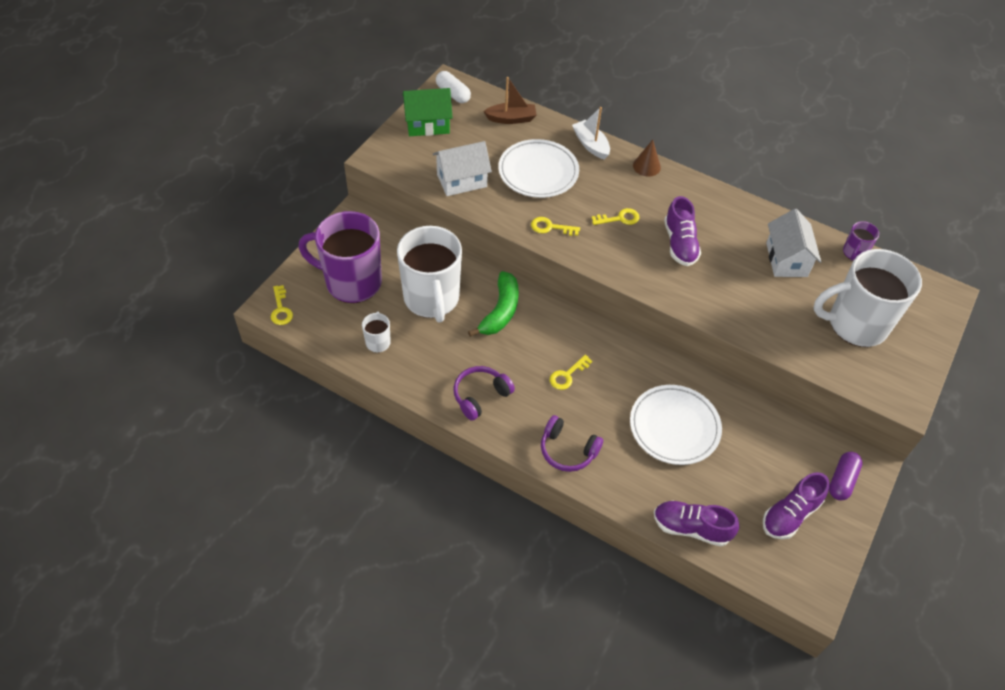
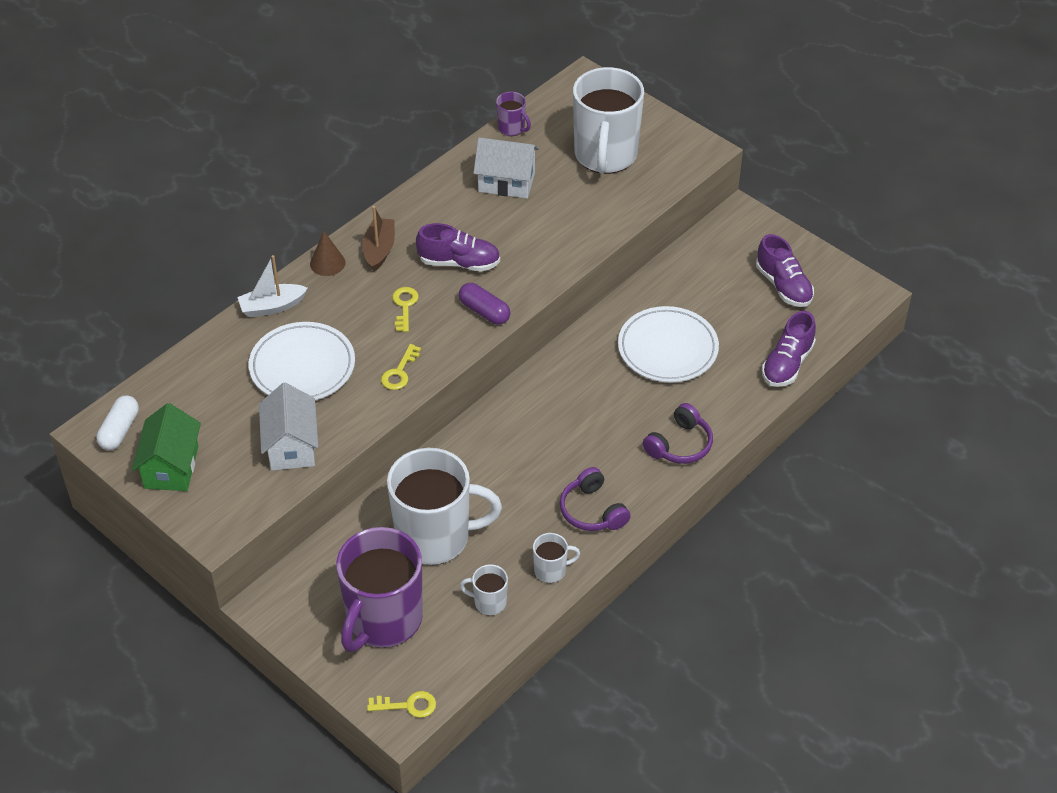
camera: 75 degrees left, 5 degrees down
(415, 377) = (551, 570): none -> white mug
(453, 94) = (120, 430): white capsule -> white capsule turned 45 degrees counterclockwise
(500, 311) = (473, 471): green banana -> none
(511, 119) = (194, 376): brown boat -> brown boat (379, 250)
(567, 375) = (581, 425): yellow key -> none
(842, 480) = (752, 238): purple capsule -> purple capsule (484, 311)

